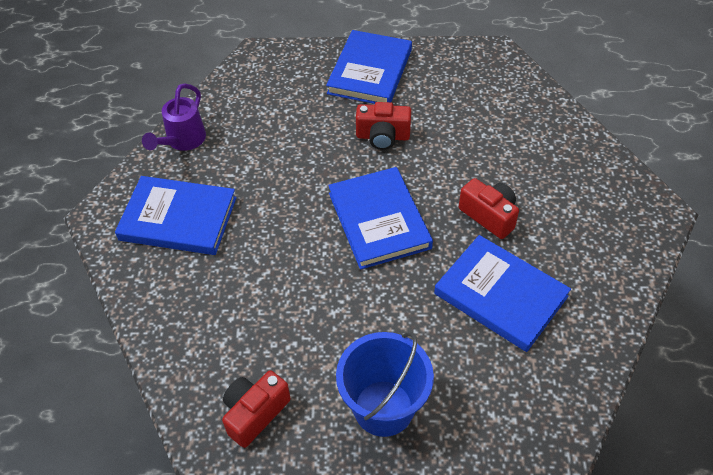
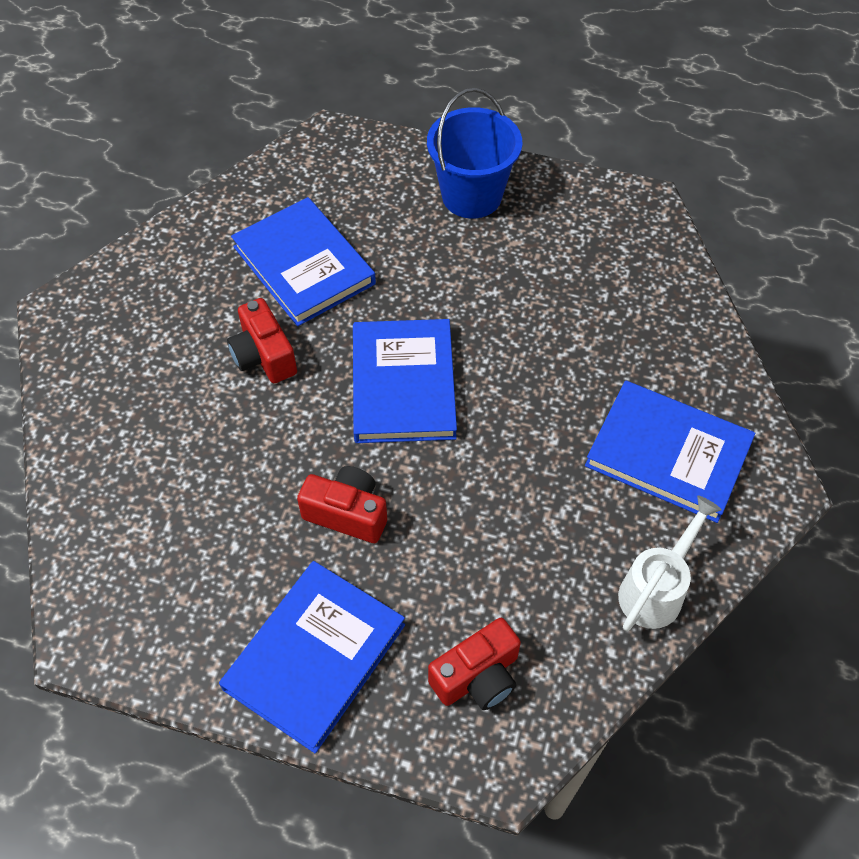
camera: 165 degrees left, 5 degrees up
(182, 141) = (657, 589): purple watering can -> white watering can
(255, 413) = (598, 219): red camera -> red camera (477, 677)

